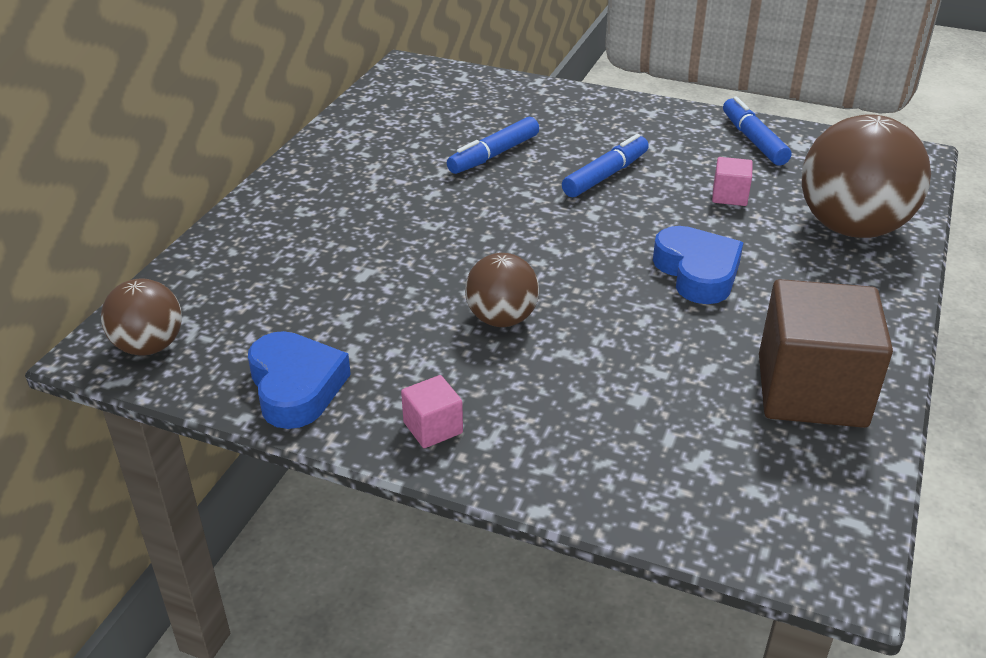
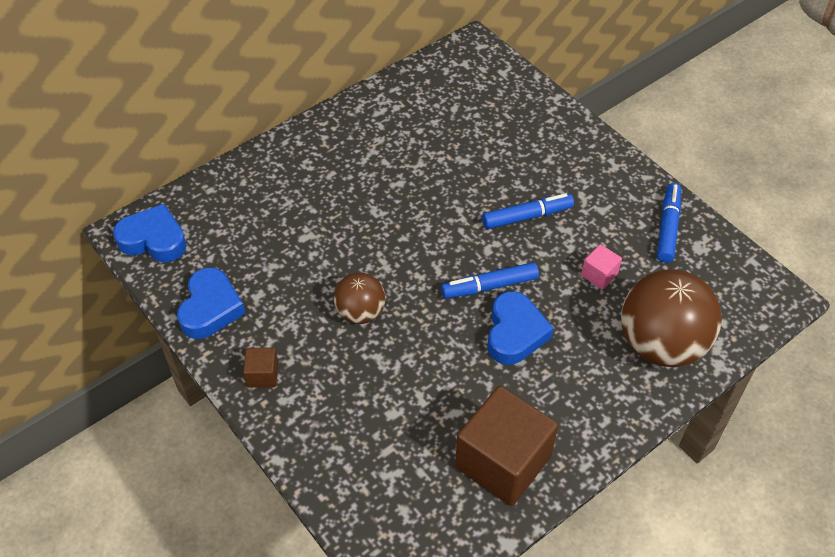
camera: 30 degrees right, 15 degrees up
(149, 346) = (154, 239): brown ball -> blue heart
(433, 428) = (262, 375): pink cube -> brown cube
(493, 155) = (465, 163): blue marker -> blue marker (489, 286)

